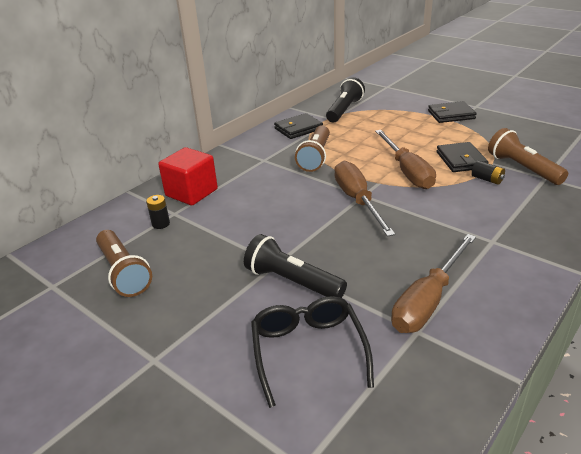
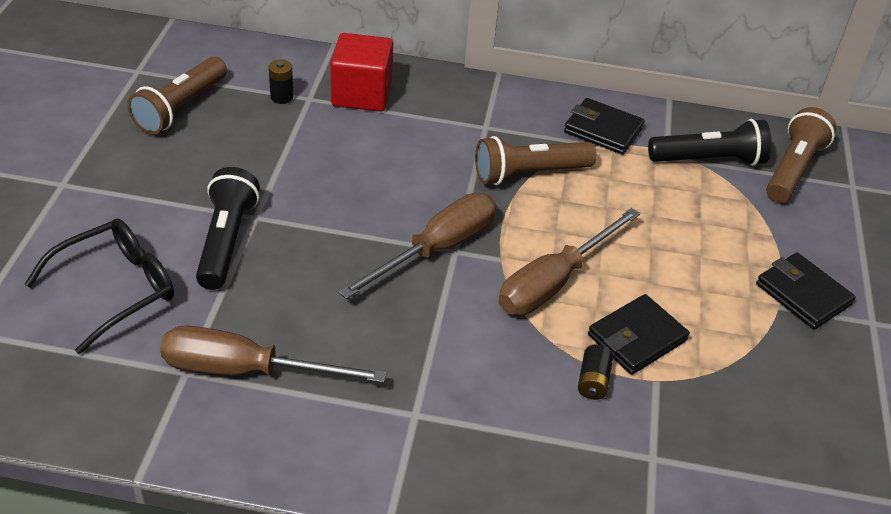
camera: 55 degrees right, 10 degrees up
(522, 168) = (664, 422): brown flashlight -> brown flashlight (793, 169)

